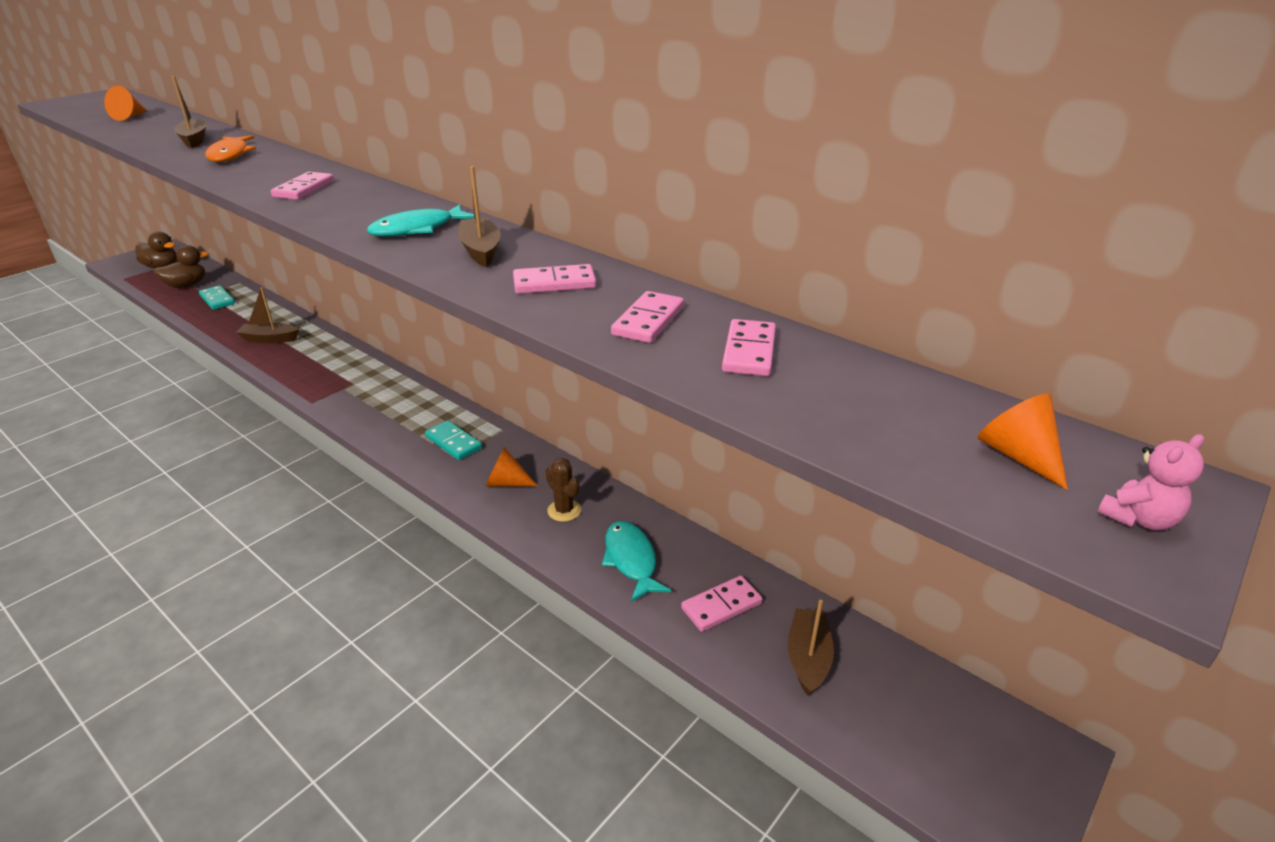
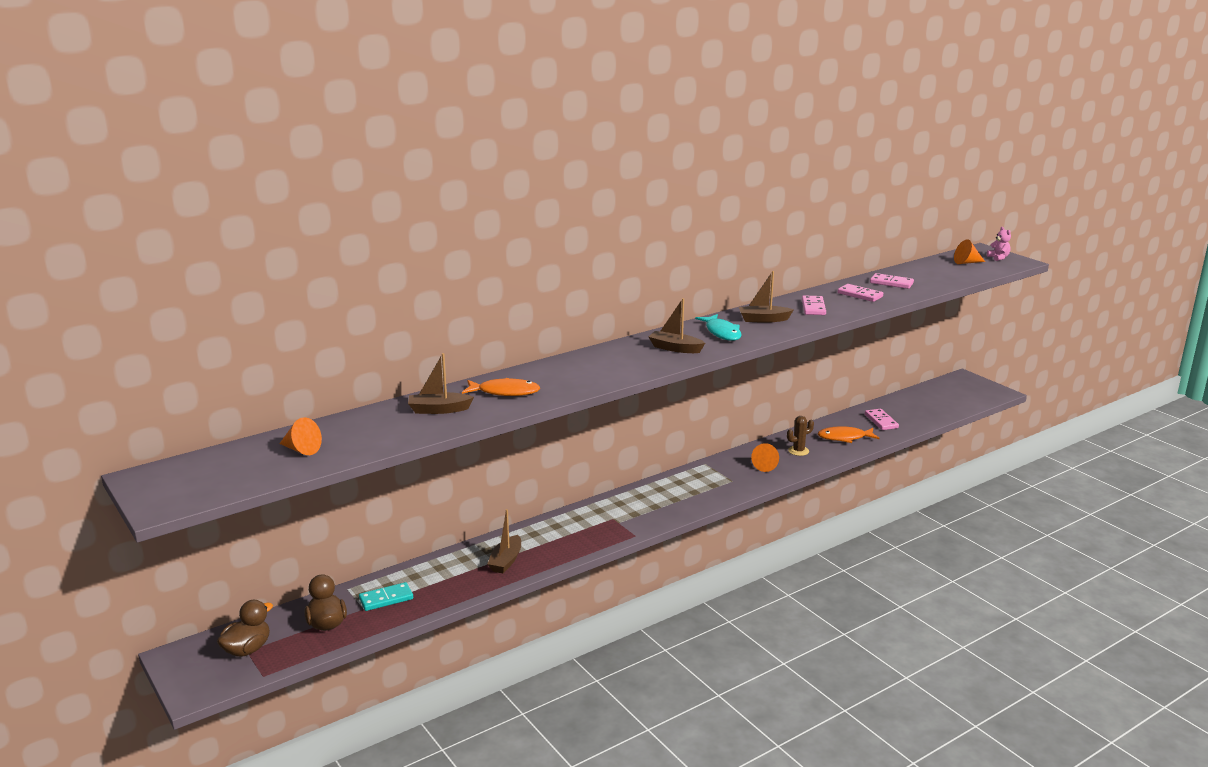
camera: 75 degrees left, 10 degrees down
(304, 189) = (621, 363): pink domino -> none
(453, 442) = (714, 480): turquoise domino -> none
(631, 560) = (844, 437): turquoise fish -> orange fish
(808, 658) = (915, 409): brown boat -> brown boat (675, 348)

